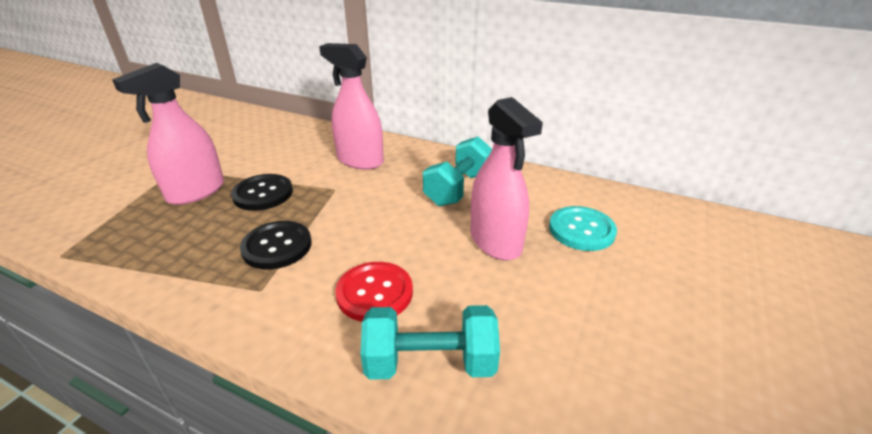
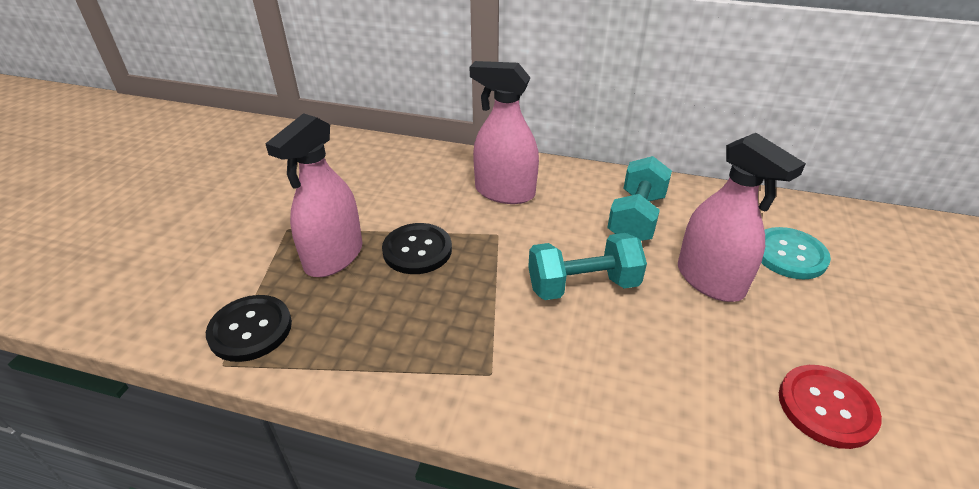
camera: 10 degrees left, 5 degrees up
(277, 246) = (476, 317): black button -> black button (250, 329)
(374, 293) = (617, 359): red button -> red button (826, 407)
(430, 363) = (718, 430): turquoise dumbbell -> turquoise dumbbell (583, 285)

